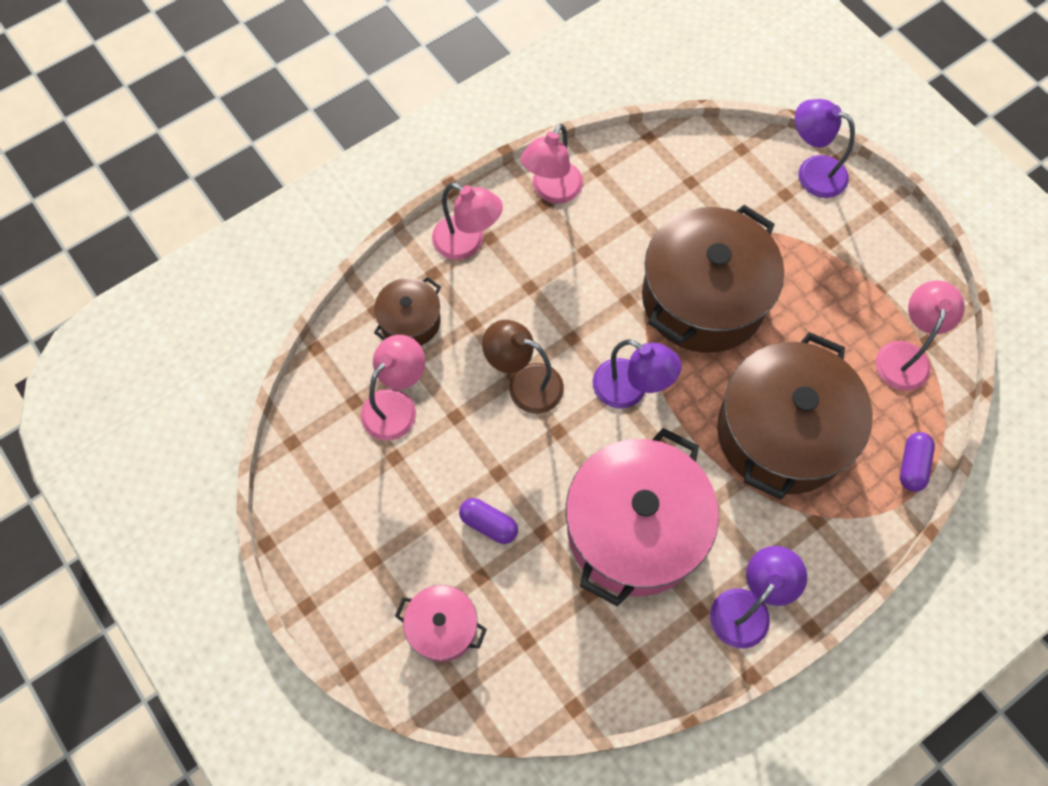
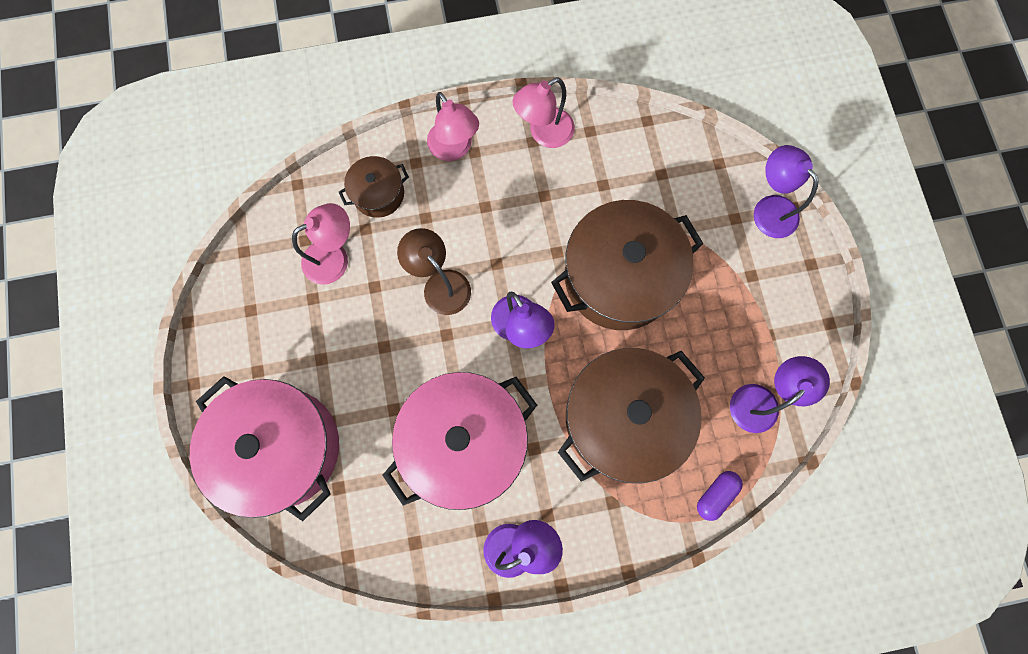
camera: 25 degrees right, 10 degrees up
(443, 627) = (282, 447): pink pot -> pink pot, size x2.07
(488, 524) = (356, 384): purple capsule -> none
(905, 355) = (761, 400): pink lamp -> purple lamp

